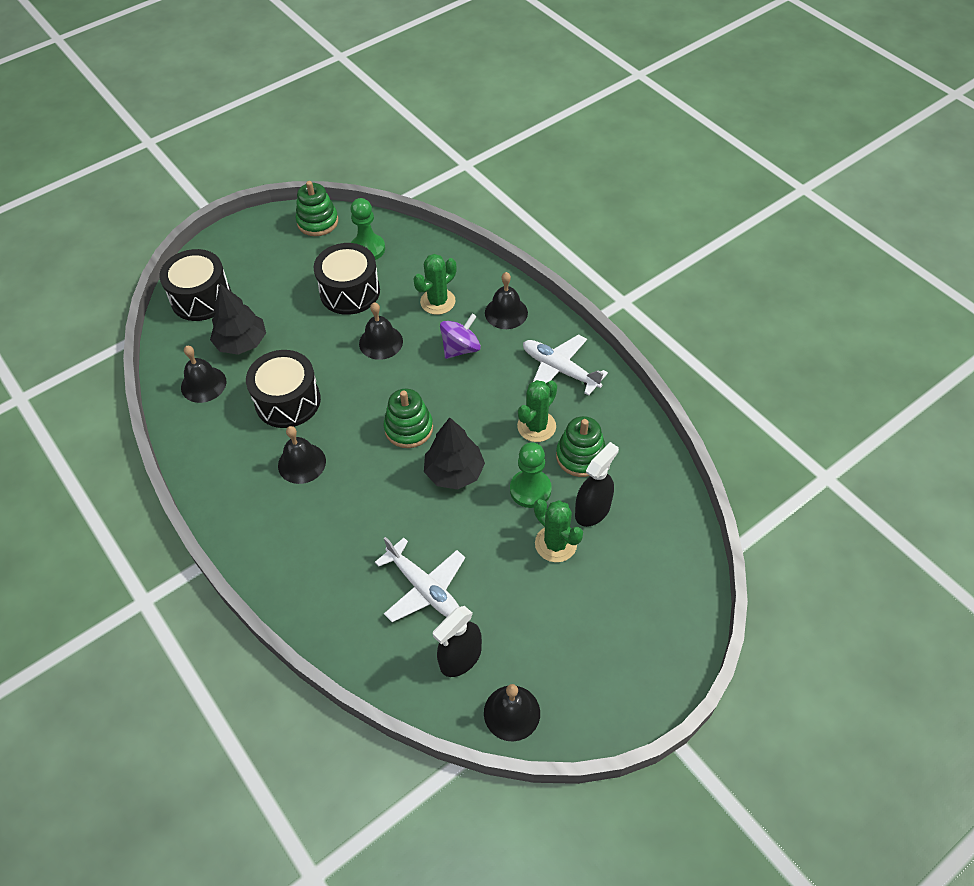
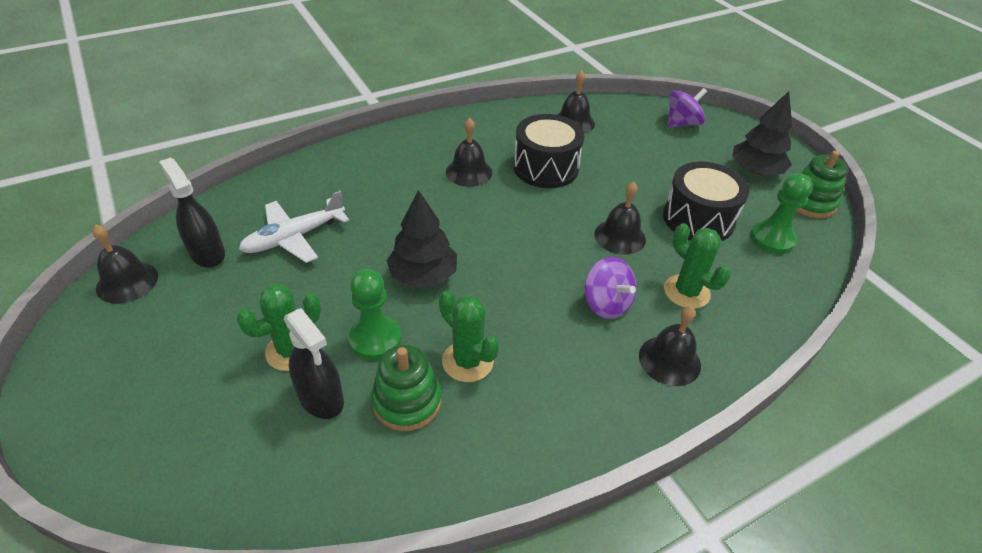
camera: 95 degrees right, 10 degrees down
(201, 298) = (682, 123): black drum -> purple spinning top
(242, 343) = (623, 144): black tree -> black tree (755, 171)
(408, 428) = (492, 246): green stacking toy -> none
(560, 370) = (559, 406): white plane -> none

